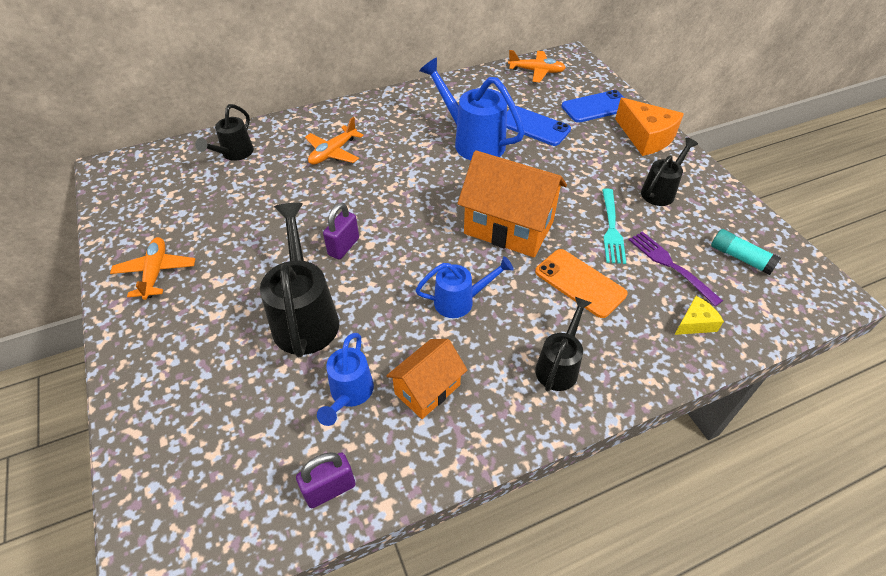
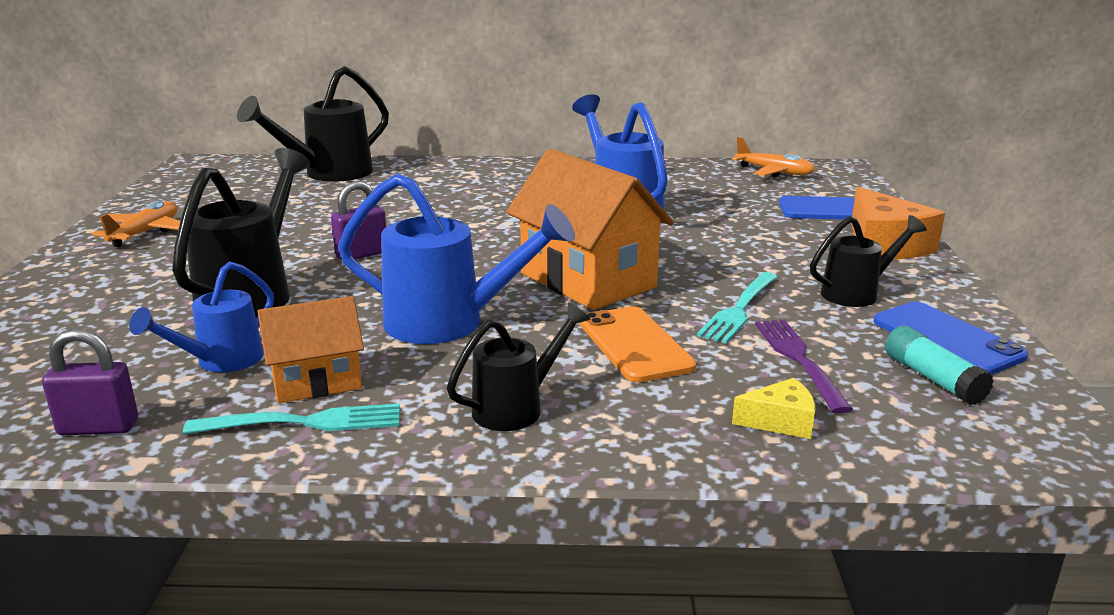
camera: 25 degrees right, 25 degrees down
(234, 154) = (329, 174): black watering can -> black watering can, size x1.67
(333, 152) = (438, 190): orange plane -> none
(452, 430) = (302, 423): none -> turquoise fork
(460, 301) = (449, 323): blue watering can -> blue watering can, size x1.67
(534, 126) = (720, 211): blue phone -> blue phone (947, 339)

